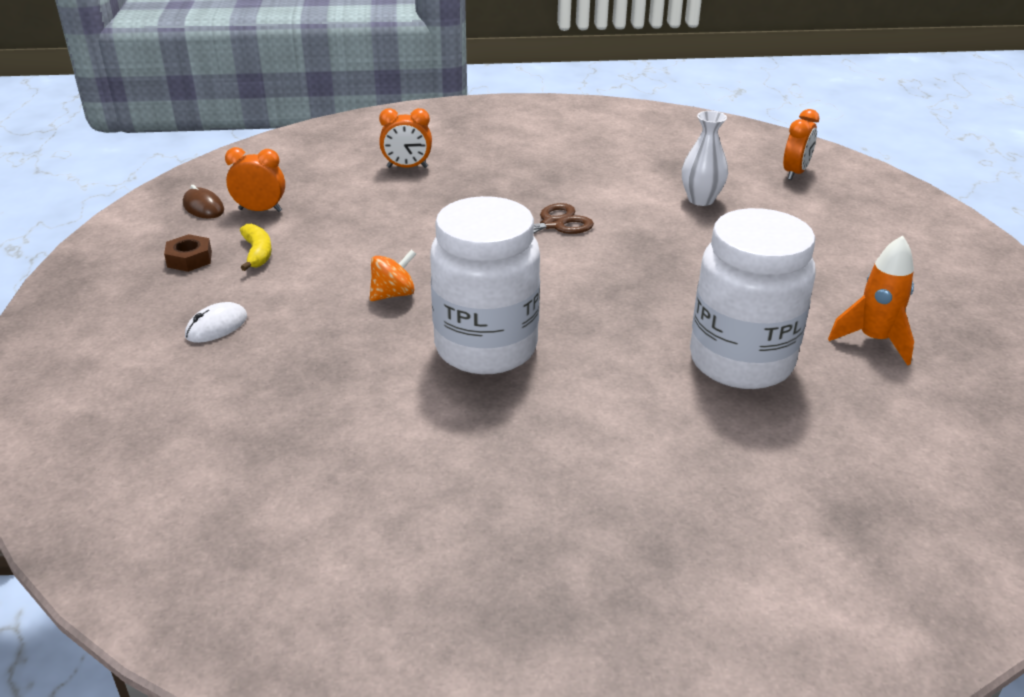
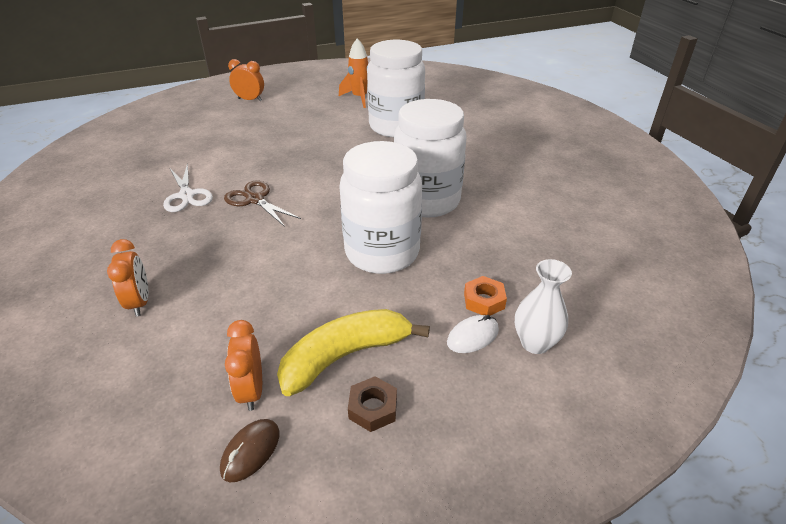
camera: 105 degrees left, 5 degrees up
(216, 326) = (472, 336): white mouse -> white mouse turned 60 degrees counterclockwise
(257, 253) = (345, 356): yellow banana -> yellow banana, size x1.88
(259, 347) = (484, 301): none -> orange nut
(393, 294) = (382, 252): orange spinning top -> white jar
(582, 186) = (187, 195): none -> white scissors
(701, 200) = (208, 147): white vase -> white vase (535, 343)
(795, 173) = (165, 119): orange clock -> orange clock (250, 100)

